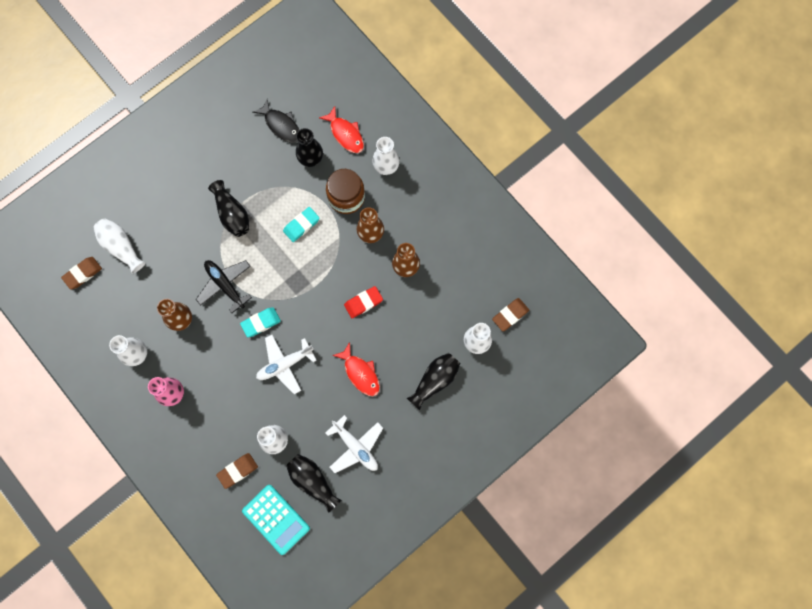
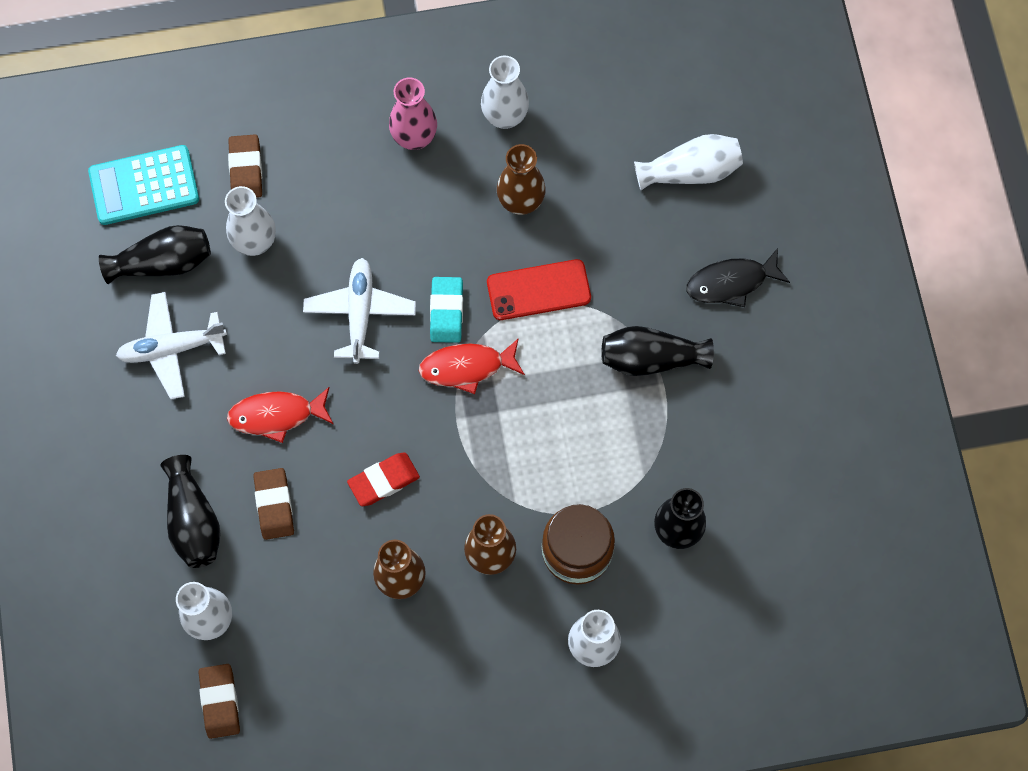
camera: 120 degrees right, 5 degrees down
(82, 273) = (678, 99): brown eraser -> brown eraser (274, 505)
(225, 285) = (538, 290): black plane -> red phone
(281, 125) = (766, 514): black fish -> black fish (731, 282)
(301, 225) = (569, 454): turquoise eraser -> none
(345, 134) = (691, 611): red fish -> red fish (467, 367)
(363, 303) = (384, 481): red eraser -> red eraser turned 60 degrees clockwise

